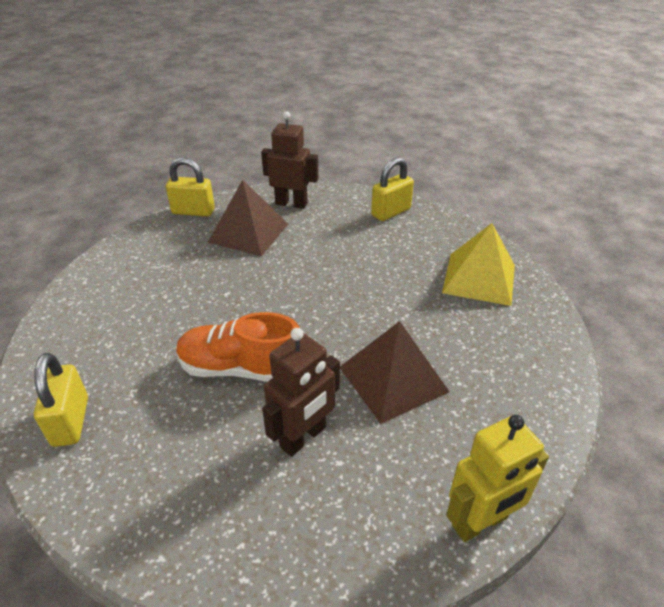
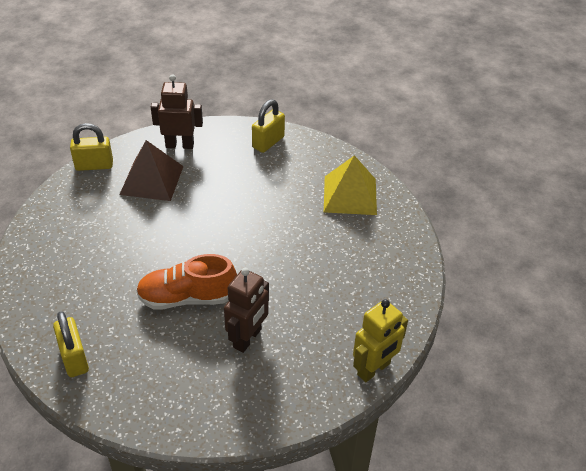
camera: 15 degrees left, 5 degrees up
(393, 379) = (300, 286): brown pyramid -> none

